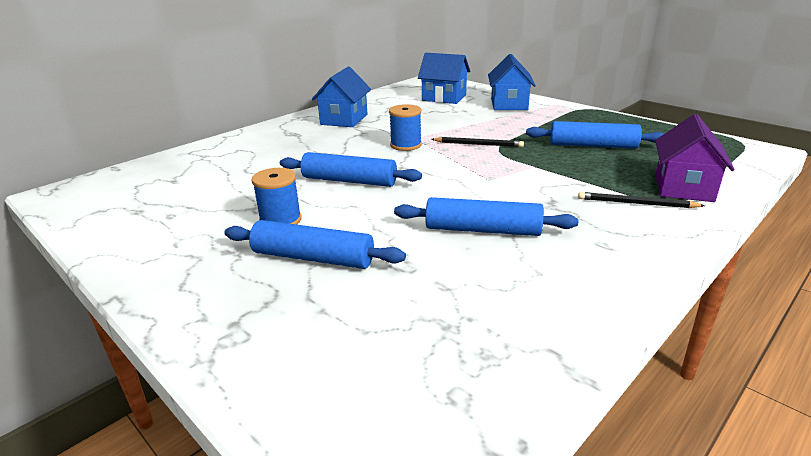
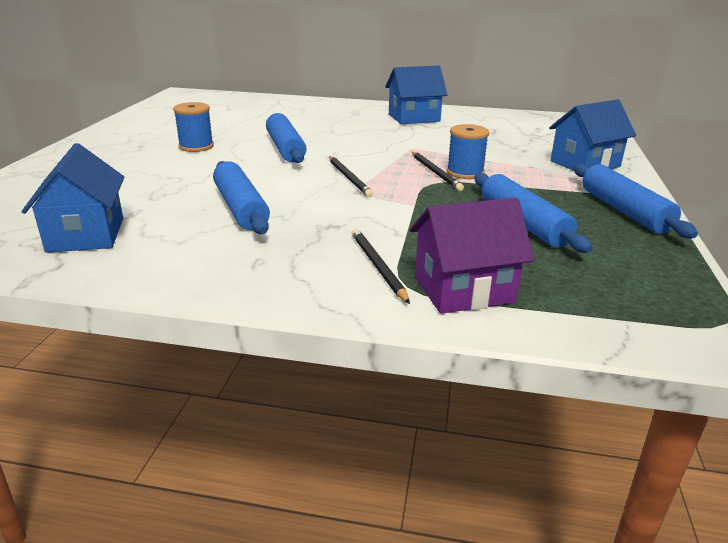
camera: 55 degrees right, 0 degrees up
(313, 258) = (148, 167): blue rolling pin -> blue rolling pin (624, 211)
(406, 145) = (388, 148): blue spool -> blue spool (465, 172)
(444, 98) = (545, 136): blue house -> blue house (86, 234)
(457, 173) = (349, 178): none -> black pencil

